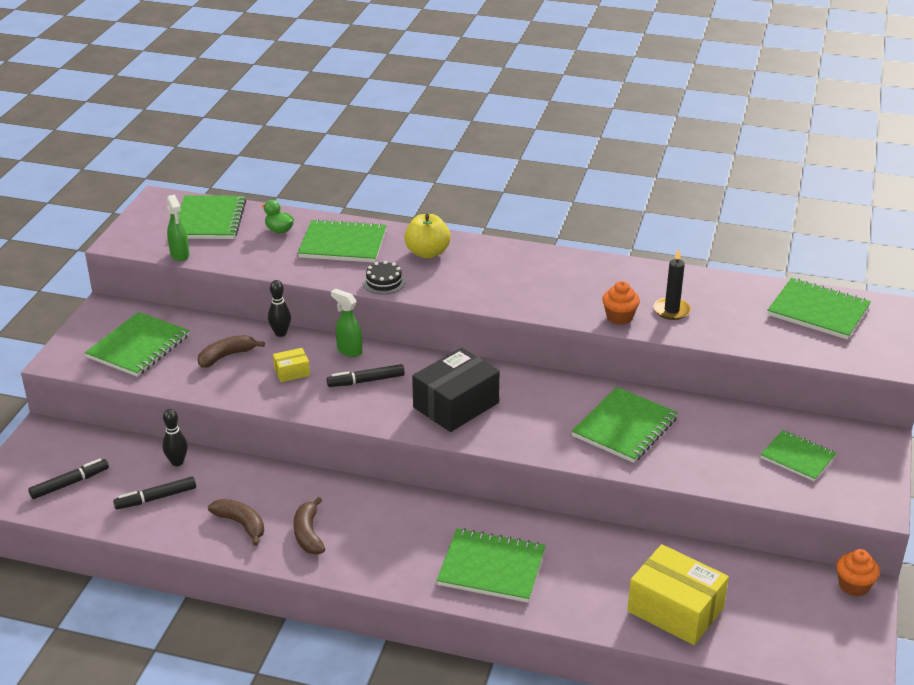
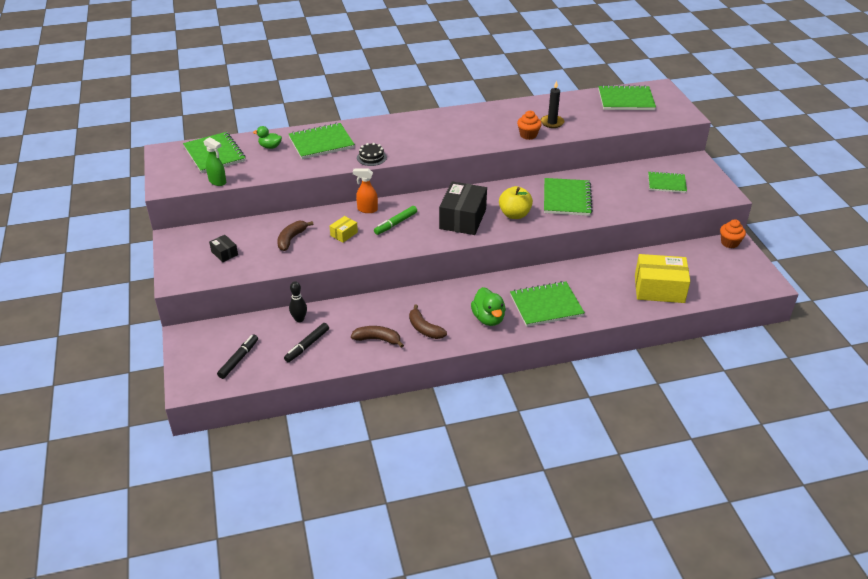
camera: 30 degrees left, 5 degrees up
(138, 347) = (224, 253): green notebook -> black box
(280, 333) = (313, 214): black bowling pin -> none
(349, 350) = (367, 209): green spray bottle -> orange spray bottle
(366, 381) = (396, 223): black marker -> green marker
(399, 554) = (488, 318): none -> green duck
(427, 253) = (380, 132): yellow apple -> yellow apple (514, 214)

